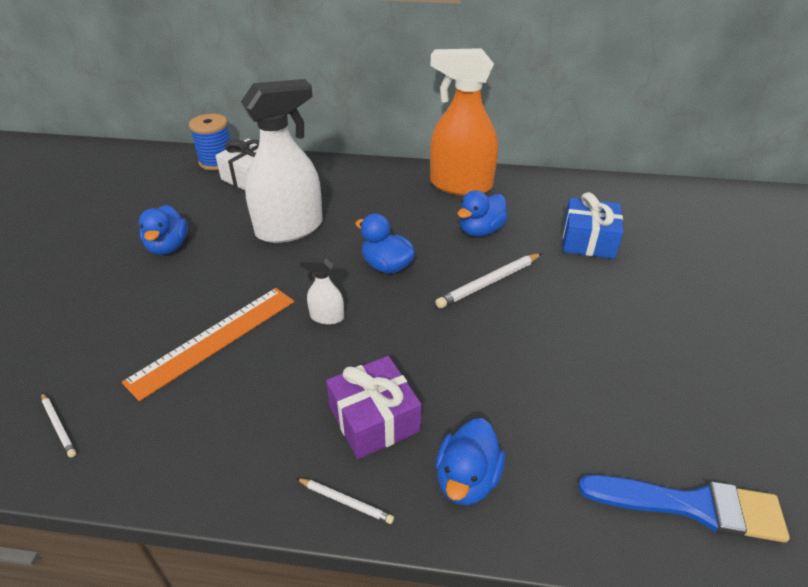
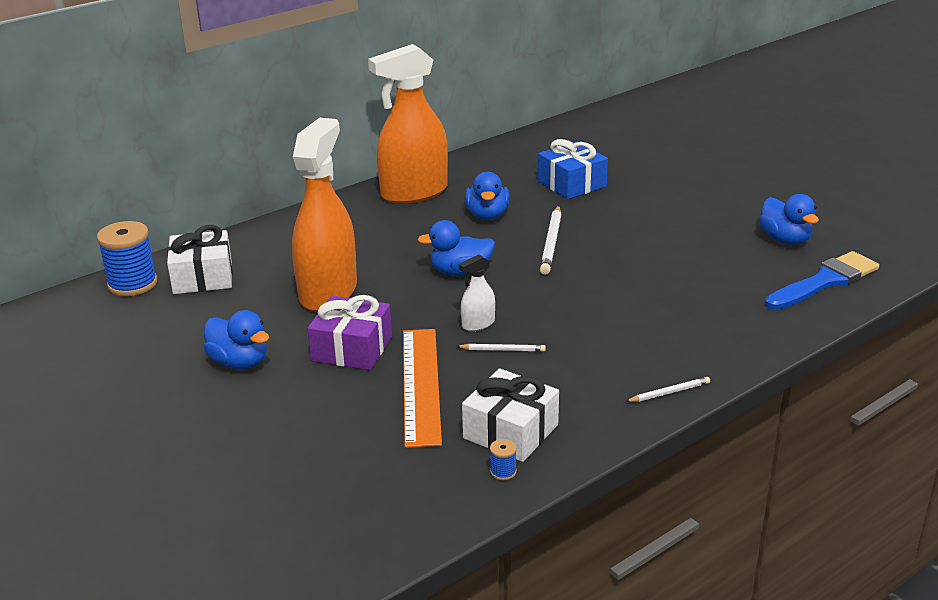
camera: 45 degrees left, 10 degrees down
(58, 426) = (410, 495): white pencil -> white pencil (503, 350)
(127, 461) = (503, 472): none -> blue spool
(190, 429) = (510, 431): none -> white gift
(290, 229) = (328, 292): white spray bottle -> orange spray bottle
(374, 419) = (614, 351): purple gift -> purple gift (352, 349)
(467, 479) = (712, 341): blue duck -> blue duck (785, 240)

